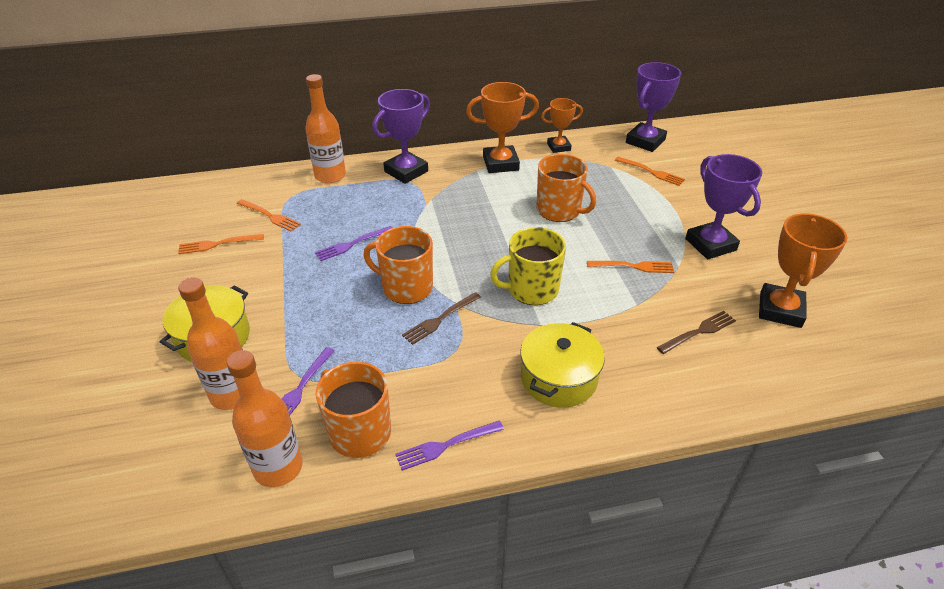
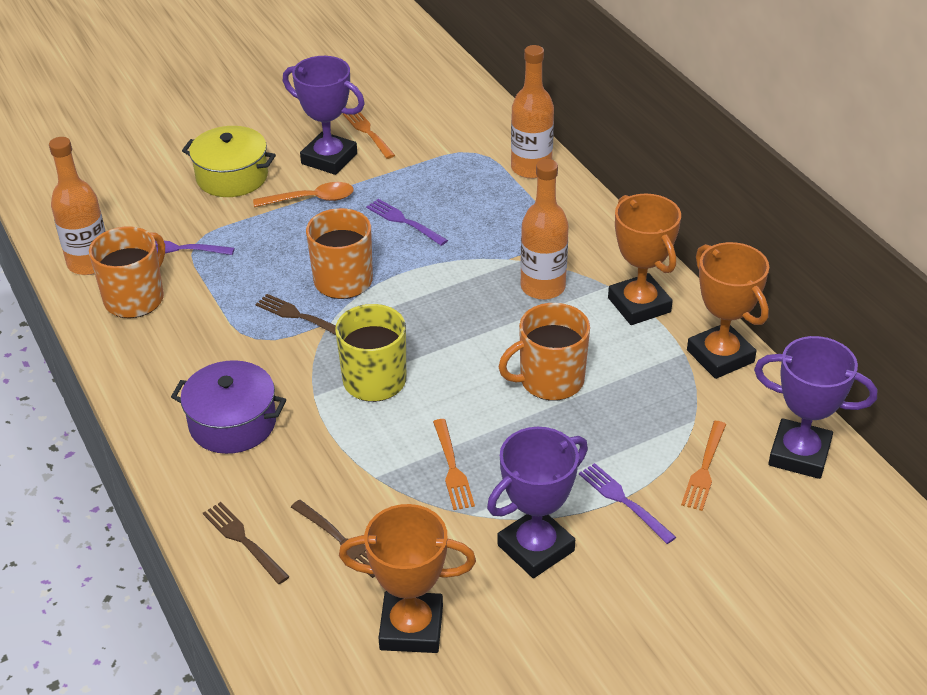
camera: 75 degrees right, 0 degrees up
(232, 394) = (165, 212): orange bottle -> orange bottle (543, 287)
(270, 216) = (430, 149): orange fork -> none
(286, 290) = (311, 199): none -> orange spoon
(406, 171) = (573, 225): purple trophy -> purple trophy (329, 159)
(446, 445) = (128, 357): purple fork -> purple fork (624, 501)
(558, 147) = (720, 356): orange trophy -> orange trophy, size x1.59
(559, 210) = (550, 380): orange mug -> orange mug turned 45 degrees clockwise
(559, 378) = (232, 423): yellow pot -> purple pot
(695, 388) = (243, 541): none -> brown fork

